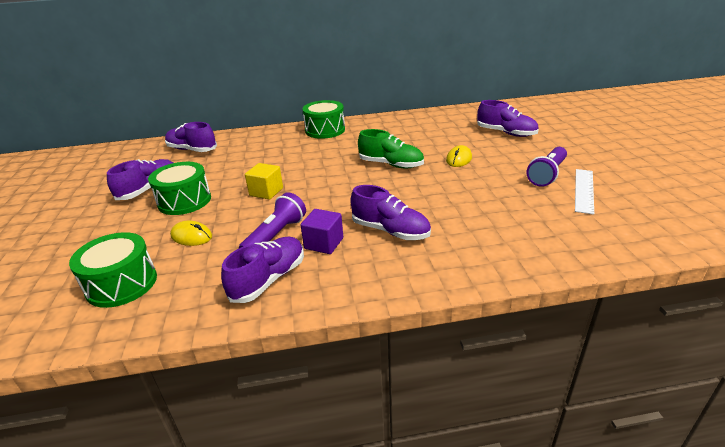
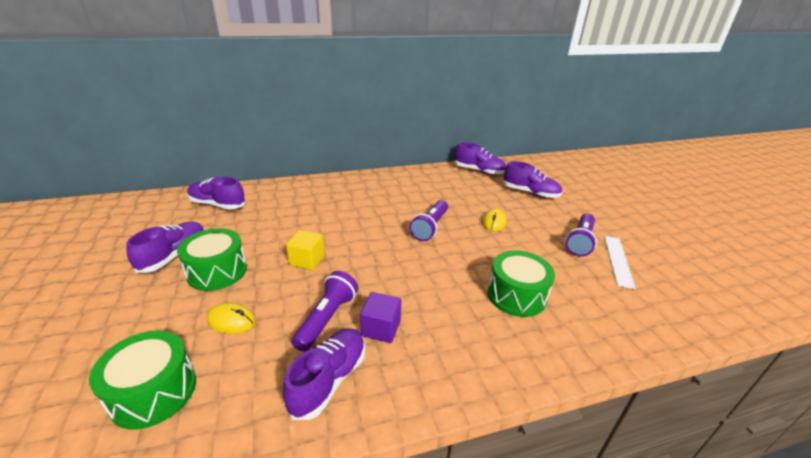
camera: 10 degrees left, 0 degrees up
(325, 130) = (355, 184): green drum -> green drum (516, 295)
(390, 231) = (447, 311): purple shoe -> purple shoe (479, 171)
(391, 164) = (430, 227): green shoe -> purple flashlight

